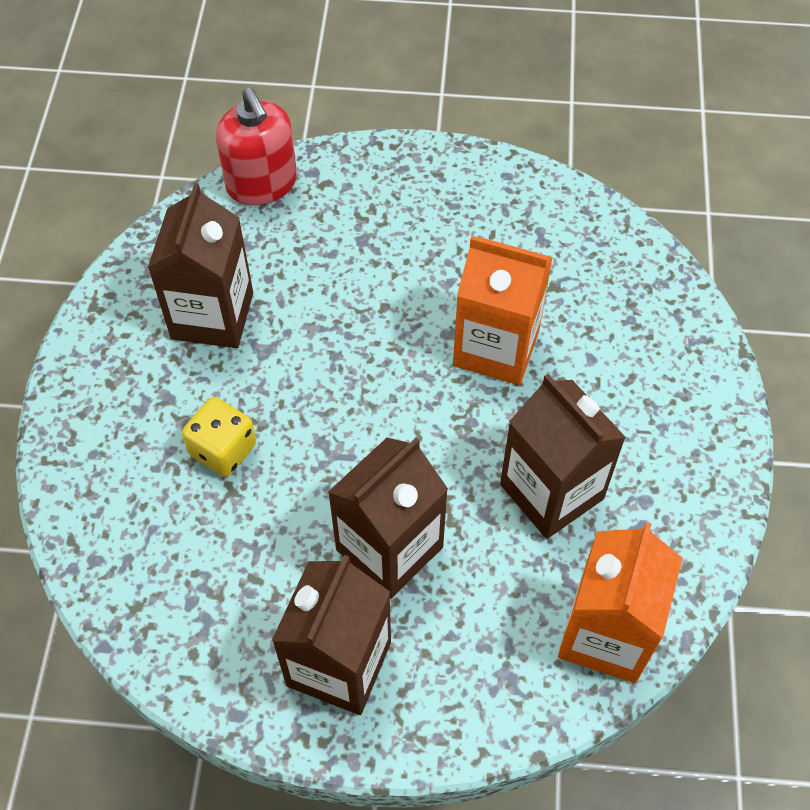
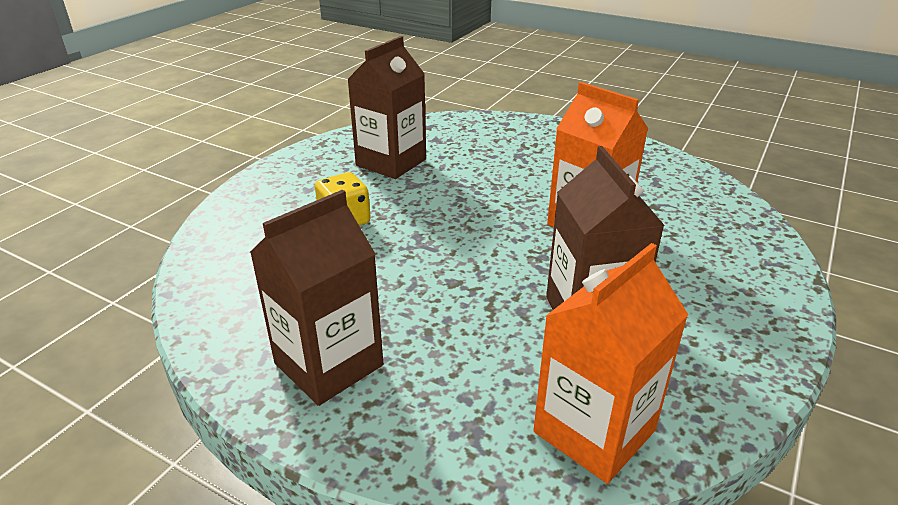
camera: 25 degrees right, 25 degrees down
(262, 184) = (468, 121): red soap dispenser -> none
(389, 548) = (426, 307): brown carton -> none

